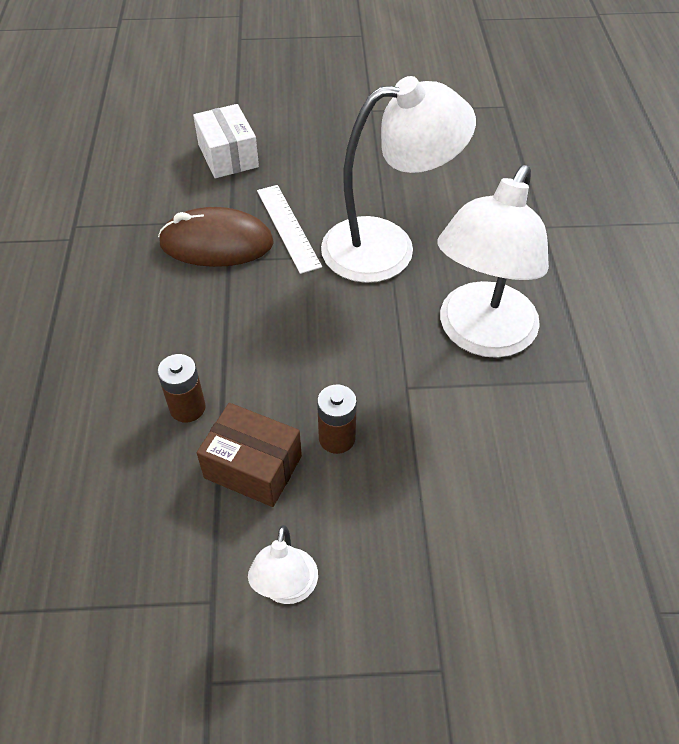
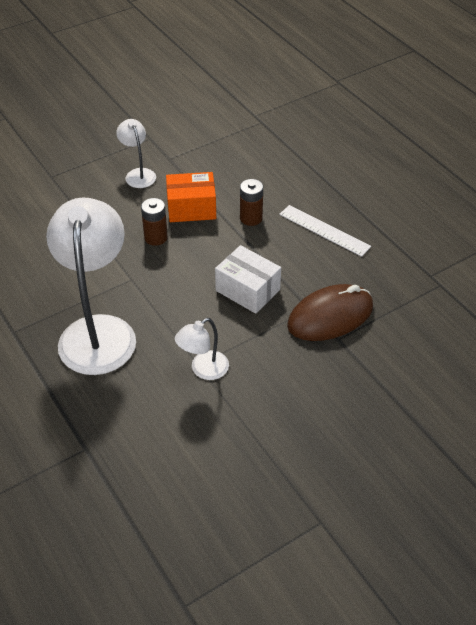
camera: 150 degrees right, 5 degrees down
(228, 156) = (399, 397): white box -> white box (247, 290)
(253, 467) = (191, 208): brown box -> orange box
(288, 227) = (290, 352): white ruler -> white ruler (324, 230)
(387, 247) = (203, 370): white lamp -> white lamp, size x0.47

